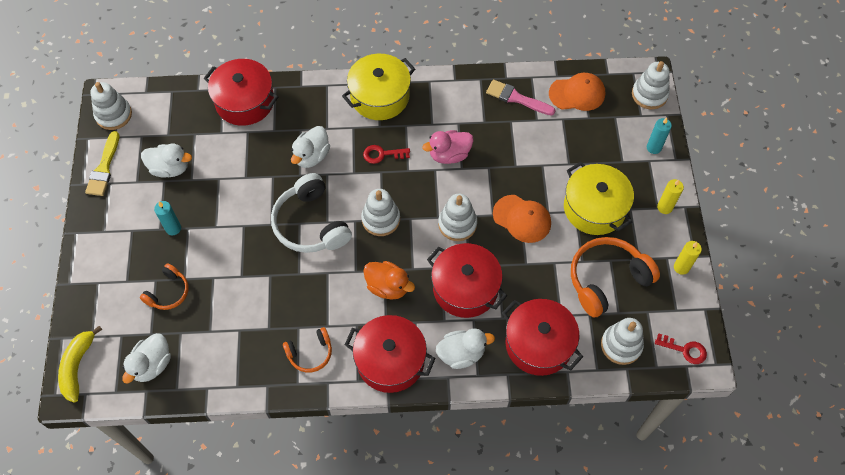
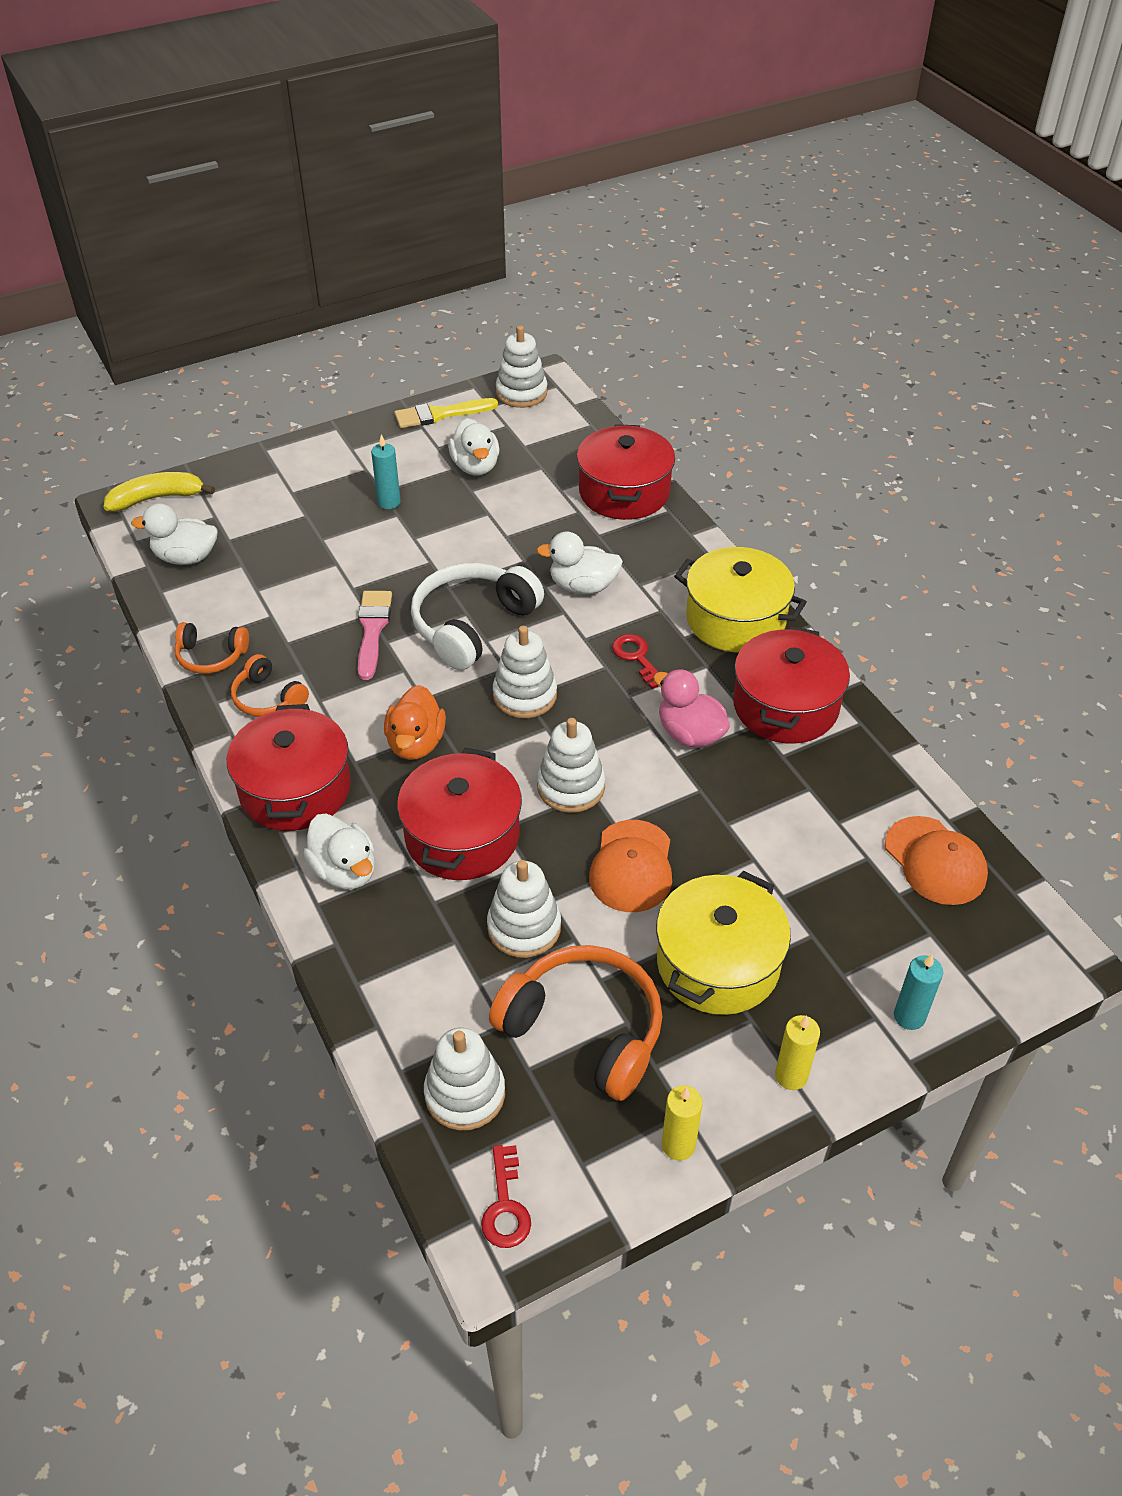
camera: 65 degrees right, 15 degrees down
(168, 292) = (294, 533): orange headphones -> orange headphones (211, 656)
(516, 98) = (860, 781): pink brush -> pink brush (372, 630)
(538, 344) = (409, 968): red pot -> red pot (785, 706)
(649, 94) = (1021, 972): white stacking toy -> white stacking toy (524, 927)

